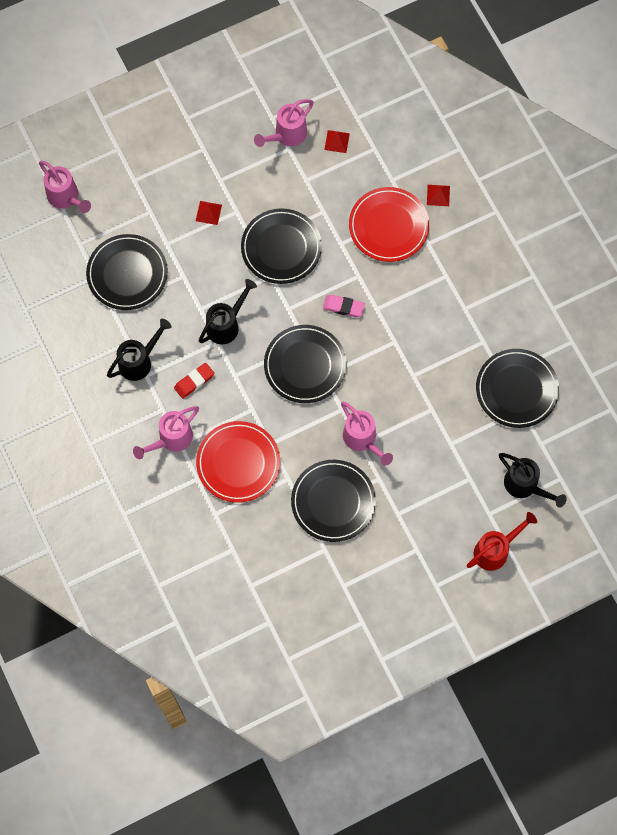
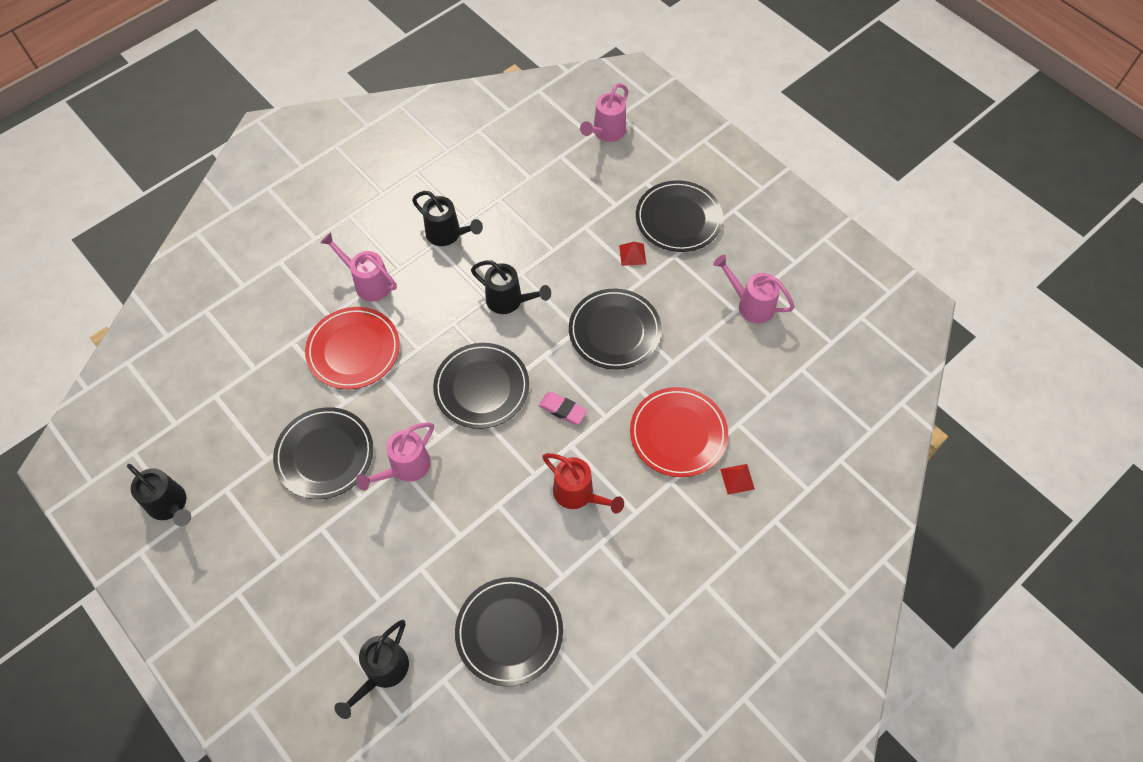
camera: 75 degrees right, 10 degrees down
(127, 274) = (541, 201): black plate -> black plate (678, 219)
(194, 381) = (437, 288): red eraser -> none
(337, 141) = (763, 355): red pyramid -> none
(343, 307) = (562, 410): pink eraser -> pink eraser turned 60 degrees counterclockwise
(346, 632) = (170, 505): none -> black watering can
(495, 550) = (291, 654): red watering can -> red watering can (578, 494)

